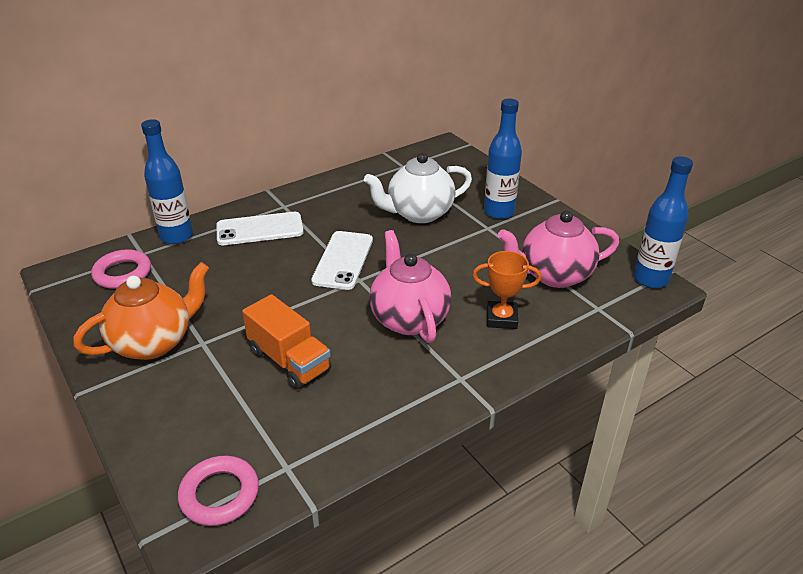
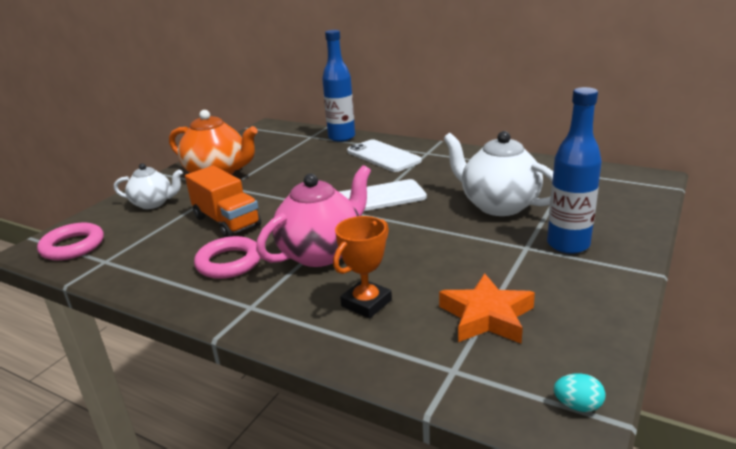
camera: 65 degrees right, 10 degrees down
(122, 273) = (283, 139): pink ring -> pink ring (229, 262)
(176, 409) = (153, 203): none -> white teapot
(289, 360) = (227, 221): orange truck -> orange truck turned 60 degrees counterclockwise
(501, 318) = (366, 303): orange trophy -> orange trophy turned 60 degrees clockwise
(554, 275) = (486, 316): pink teapot -> orange star
(650, 279) = (577, 405): blue bottle -> turquoise egg

